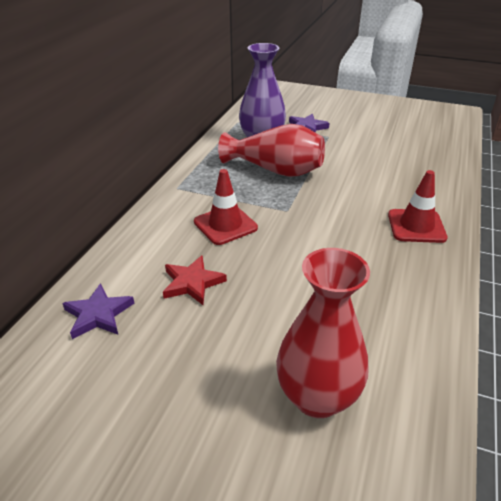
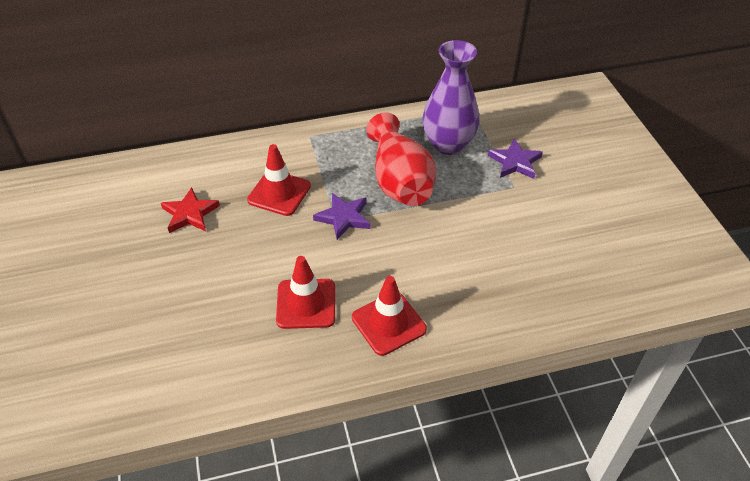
camera: 55 degrees right, 10 degrees up
(98, 314) = (124, 186): purple star -> purple star (343, 217)
(317, 397) = (114, 339): red vase -> none
(366, 256) = (306, 304): none -> red traffic cone

